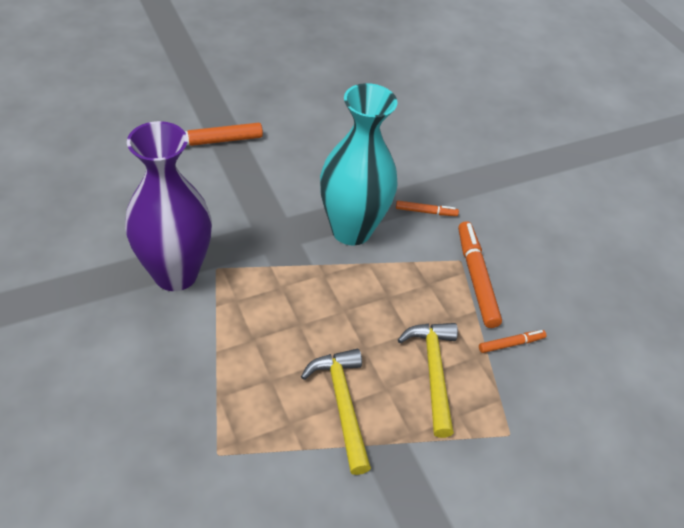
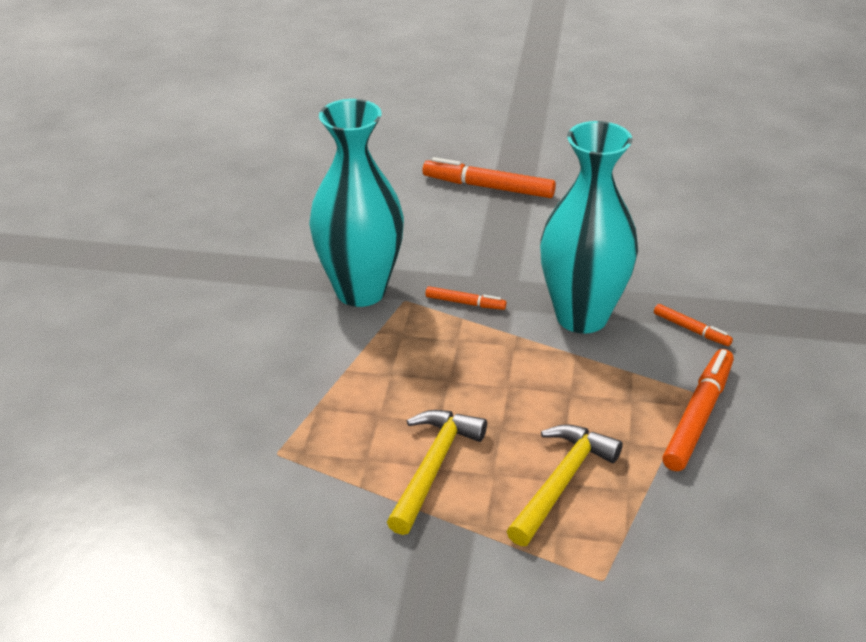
camera: 40 degrees right, 10 degrees down
(175, 274) = (360, 291): purple vase -> turquoise vase
(511, 344) = (685, 496): orange marker -> orange marker (465, 303)

